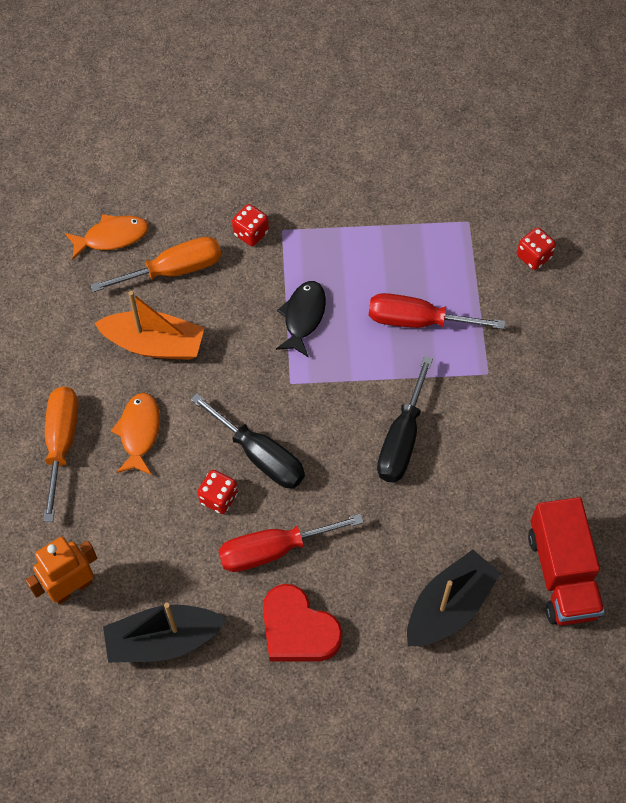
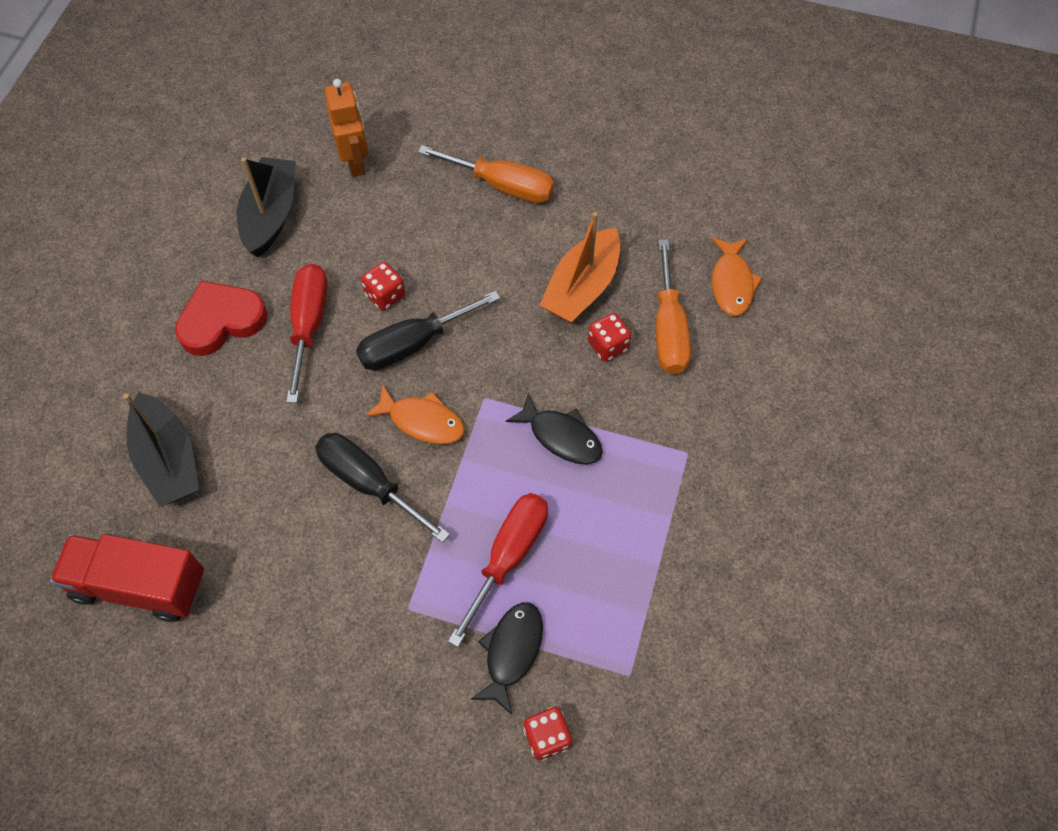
camera: 110 degrees right, 0 degrees up
(139, 432) = (486, 249): orange fish -> orange fish (422, 421)
(251, 233) = (693, 418): red dice -> red dice (608, 346)
(487, 296) = (511, 652): none -> black fish

